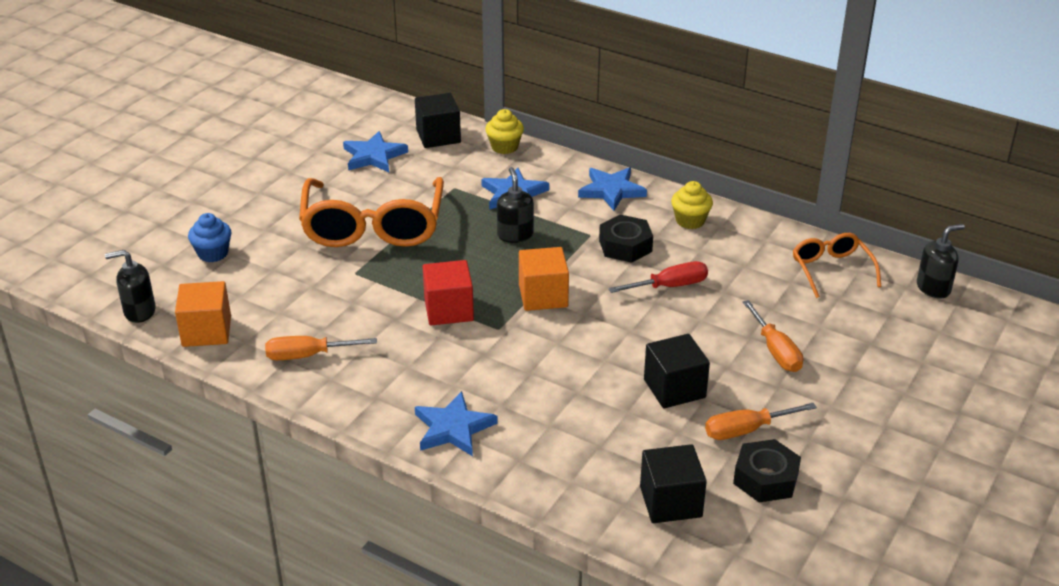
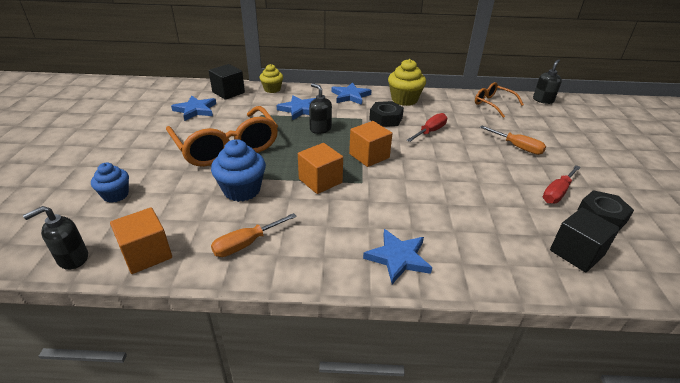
camera: 30 degrees left, 0 degrees up
(348, 292) = (242, 190): none -> blue cupcake
(449, 310) = (320, 181): red cube -> orange cube
(674, 388) = (495, 183): black cube -> none
(690, 221) = (404, 100): yellow cupcake -> yellow cupcake, size x1.55
(746, 430) = (557, 193): orange screwdriver -> red screwdriver

